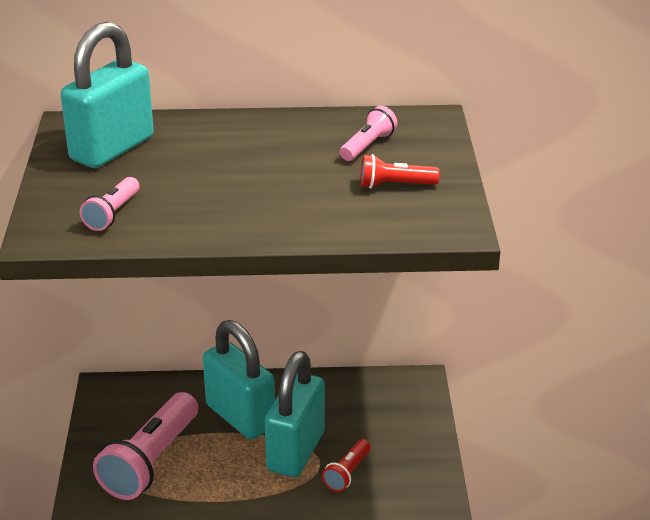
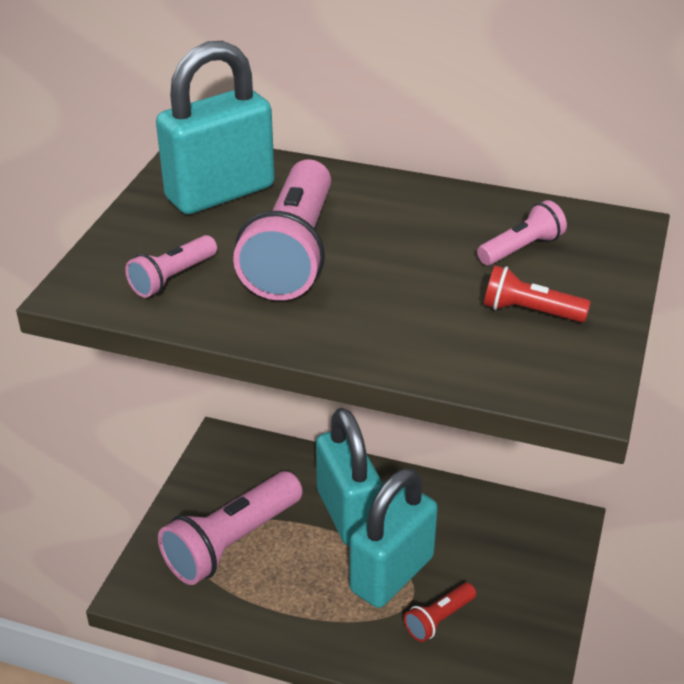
camera: 20 degrees right, 5 degrees up
(197, 180) = (293, 253): none -> pink flashlight

